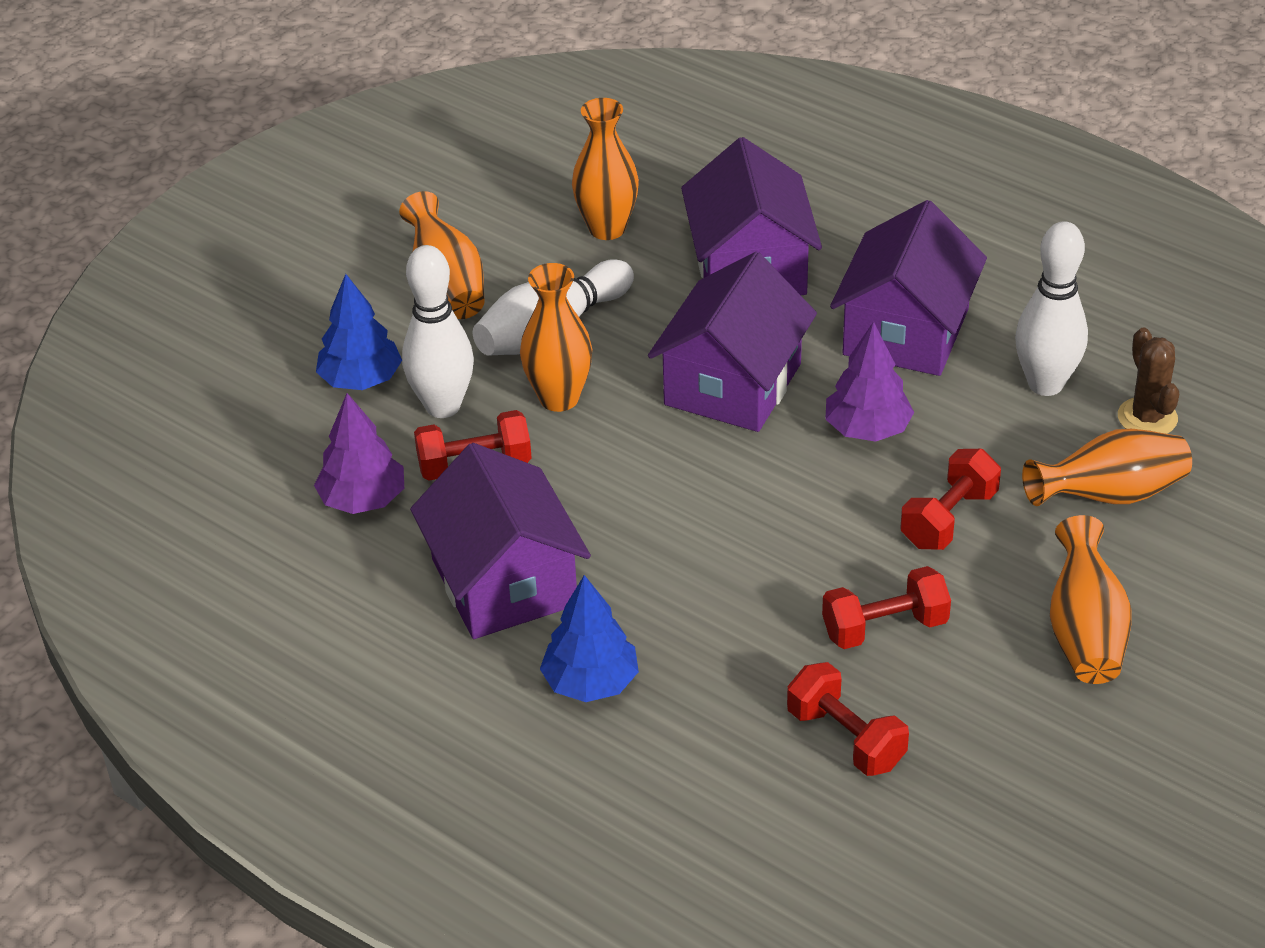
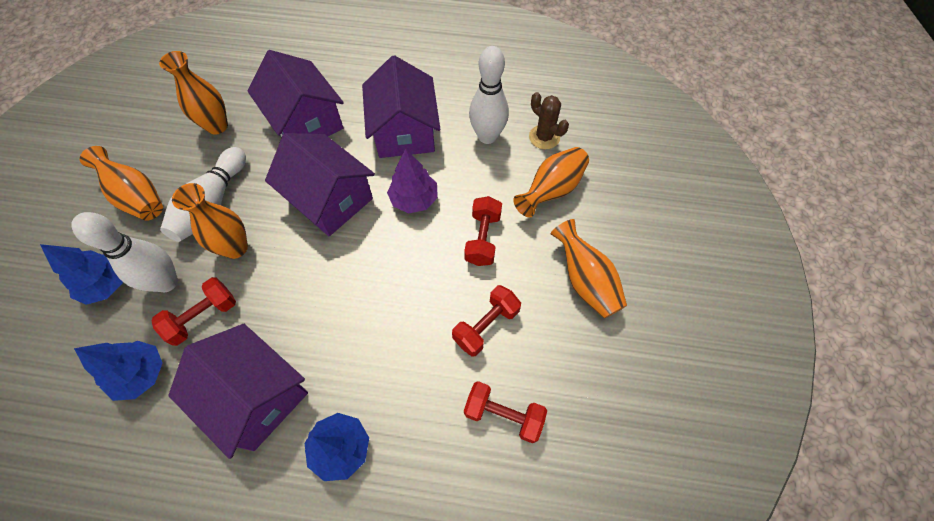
camera: 30 degrees left, 20 degrees up
(363, 500) = (141, 374): purple tree -> blue tree
(733, 384) = (330, 199): purple house -> purple house turned 45 degrees counterclockwise

